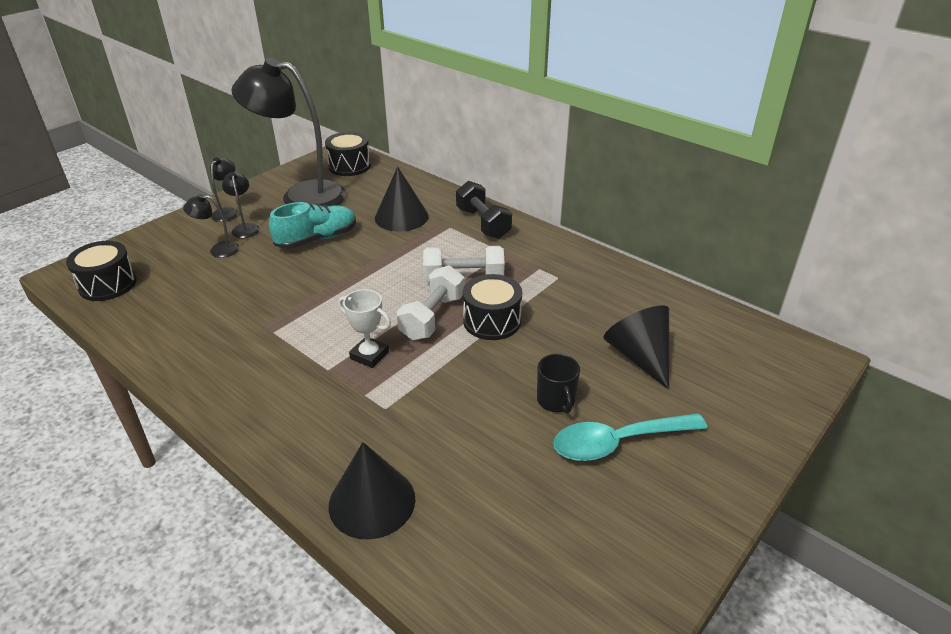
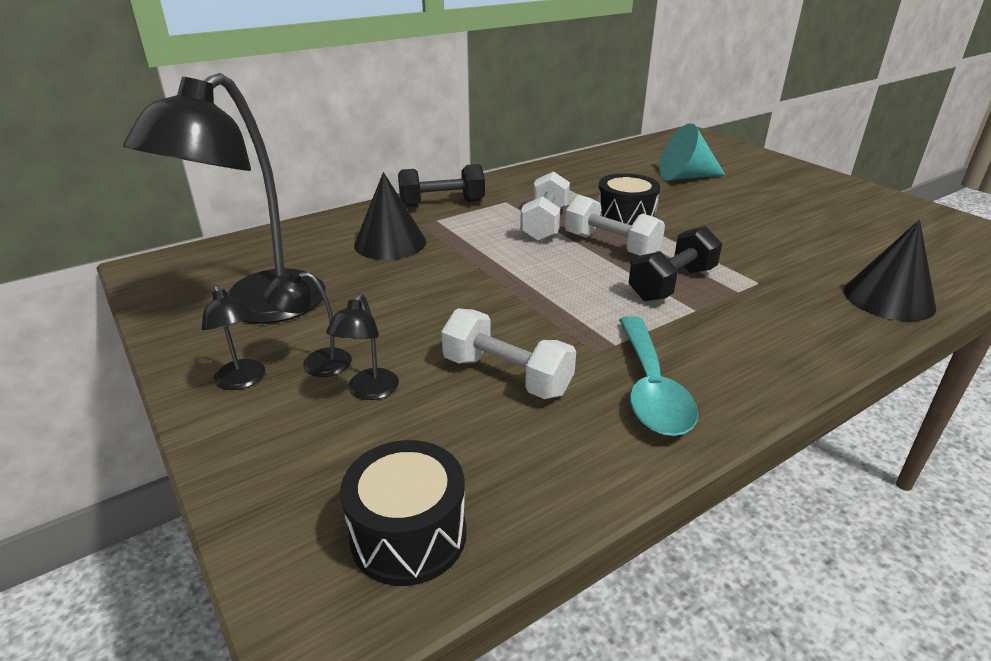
camera: 75 degrees left, 5 degrees down
(228, 212) = (242, 381): black lamp -> black lamp turned 150 degrees counterclockwise
(233, 292) = (506, 376): none -> white dumbbell
(317, 239) = (401, 302): turquoise shoe -> none
(349, 166) = (206, 265): black drum -> none
(369, 355) = (672, 284): white trophy -> black dumbbell
(556, 400) = (741, 211): black mug -> none
(618, 442) = (787, 198): turquoise spoon -> turquoise spoon (651, 388)
(639, 356) = (685, 177): black cone -> turquoise cone

